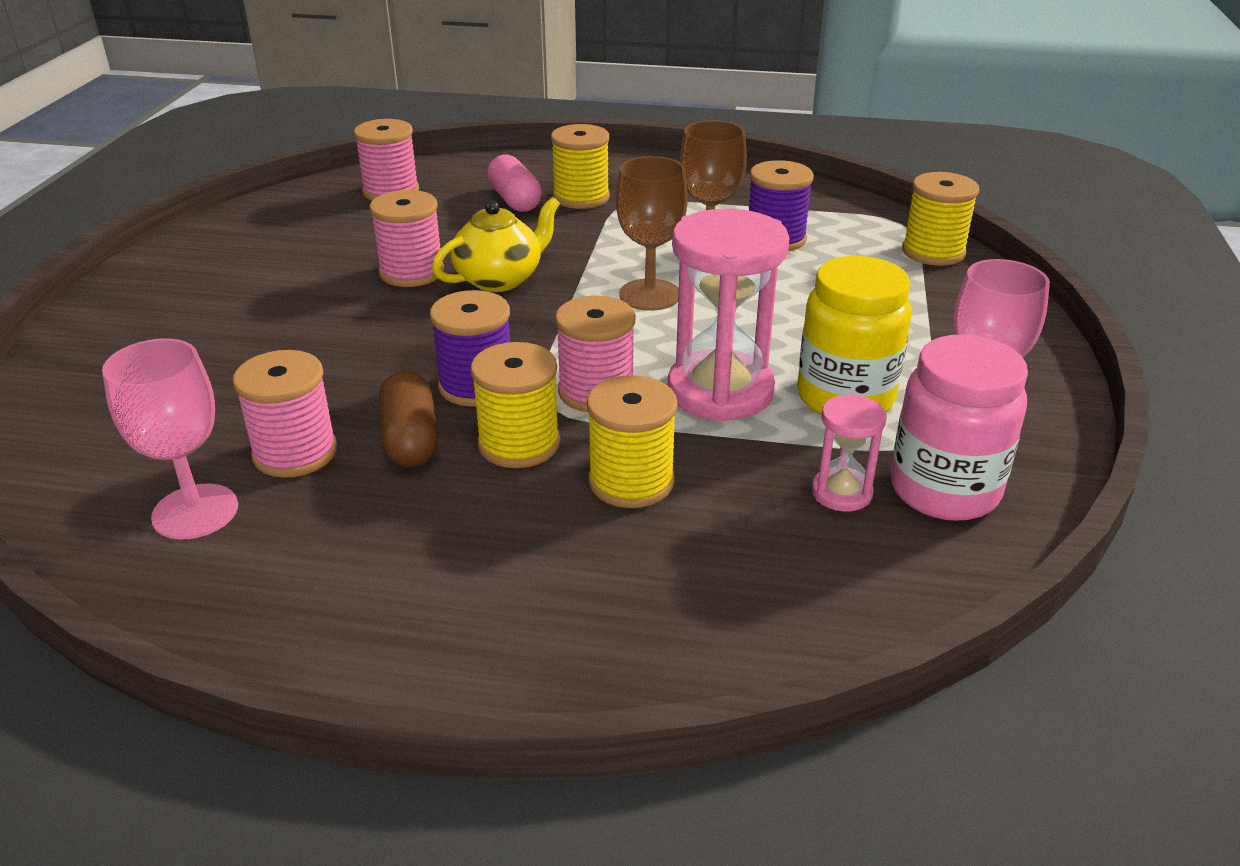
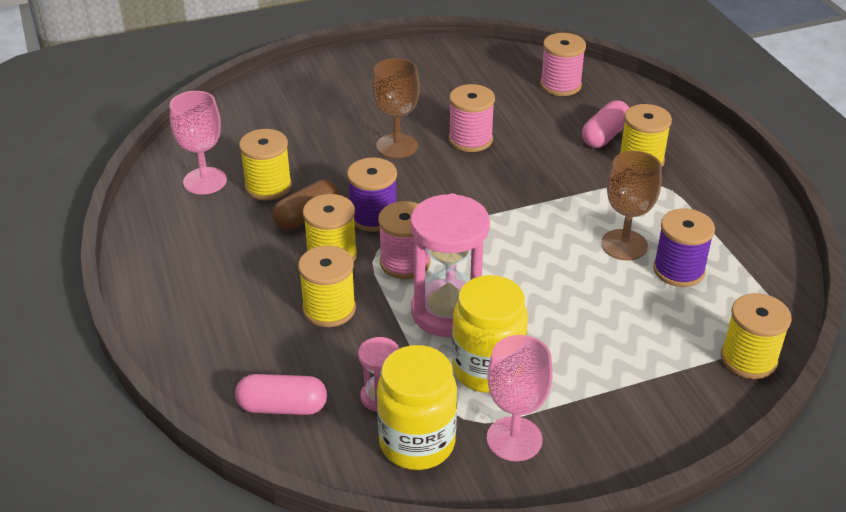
camera: 60 degrees right, 5 degrees up
(295, 453) = (268, 186): pink spool -> yellow spool
(500, 279) = (495, 174): yellow teapot -> none
(649, 295) = (536, 241): brown goblet -> brown goblet (397, 146)
(804, 588) = (282, 407): none -> pink capsule
(944, 490) = (417, 443): pink jar -> yellow jar

